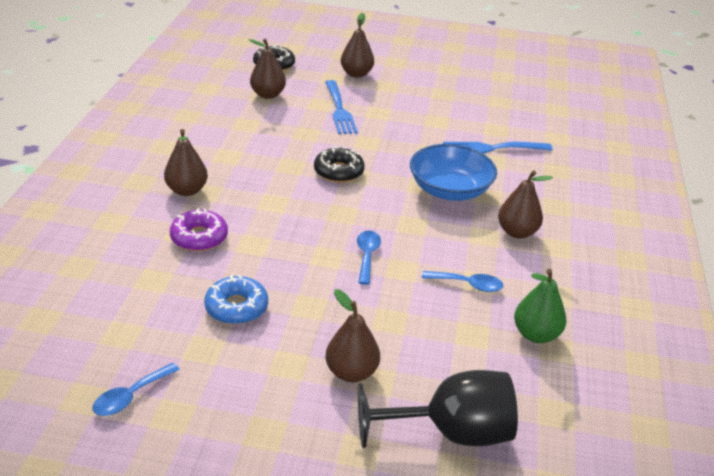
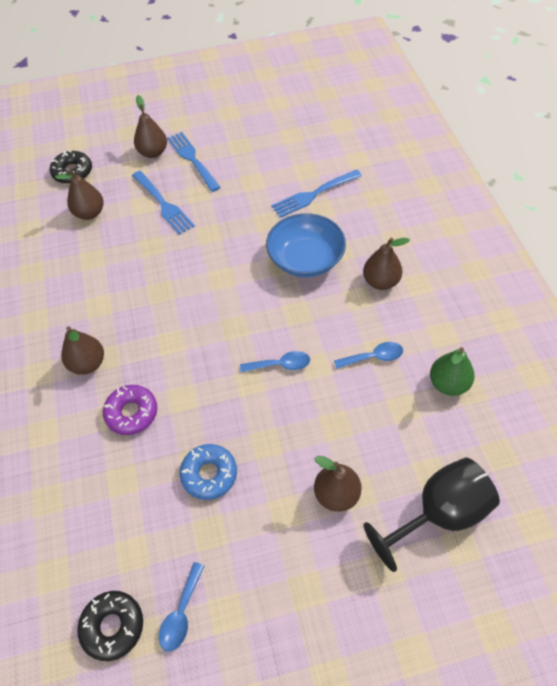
camera: 20 degrees left, 20 degrees up
(338, 171) = (204, 279): black donut -> black donut (113, 626)
(367, 256) = (280, 365): blue spoon -> blue spoon turned 105 degrees clockwise
(390, 89) = (193, 160): none -> blue fork

